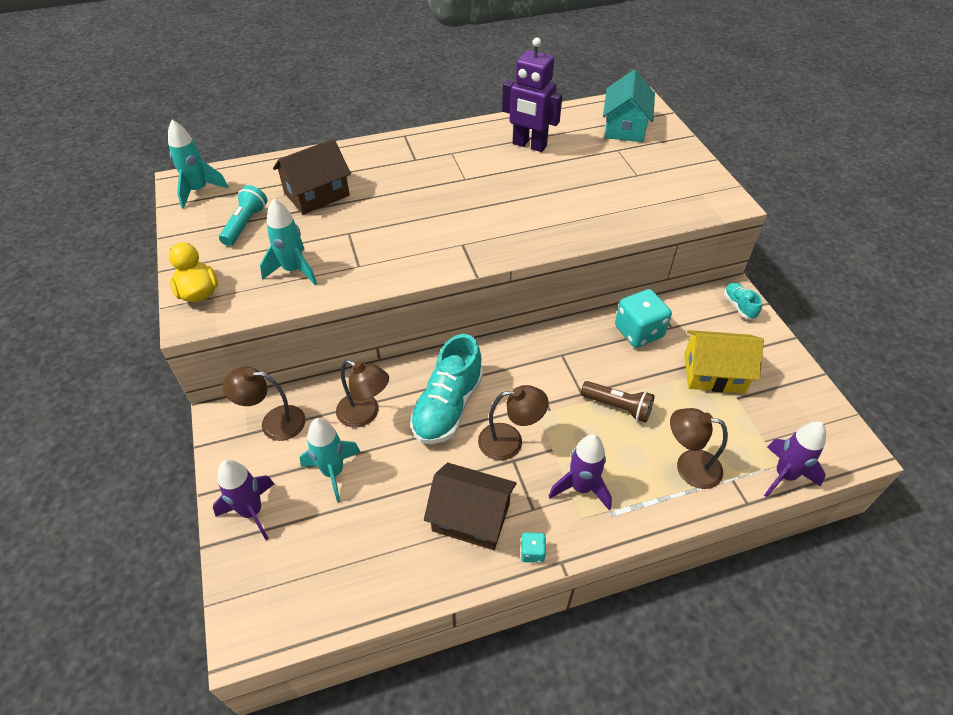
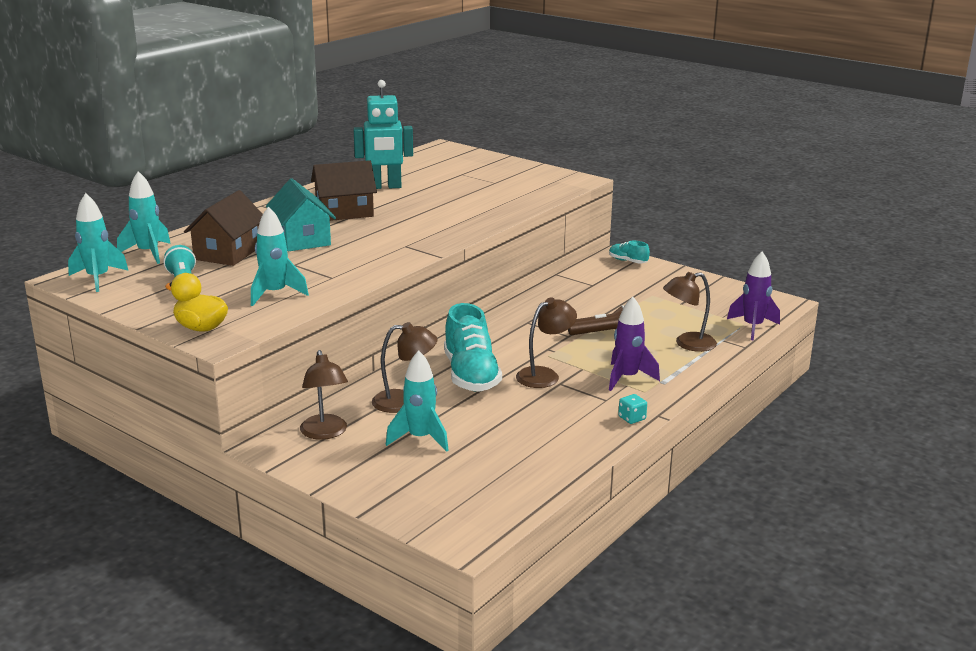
camera: 35 degrees left, 25 degrees down
(252, 512) = (377, 483): purple rocket -> none
(263, 170) = (148, 253): none -> turquoise rocket
(274, 422) = (325, 433): brown lamp -> brown lamp turned 75 degrees counterclockwise
(471, 517) = (565, 419): brown house -> brown house (344, 212)
(529, 145) = (384, 187): purple robot -> turquoise robot
(624, 127) = (450, 162): turquoise house -> turquoise house (302, 239)
(638, 332) = (571, 294): turquoise dice -> none
(714, 373) = (650, 297): yellow house -> none

